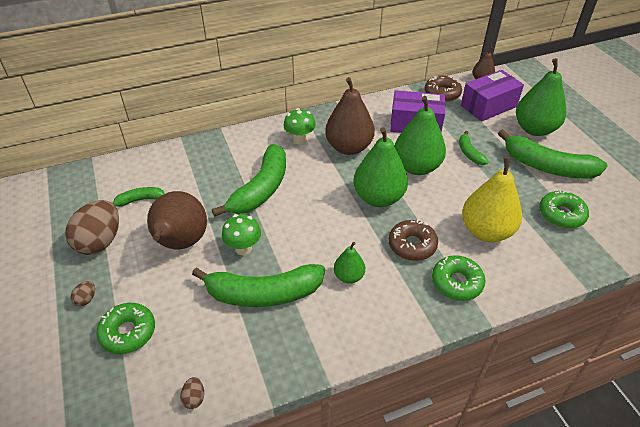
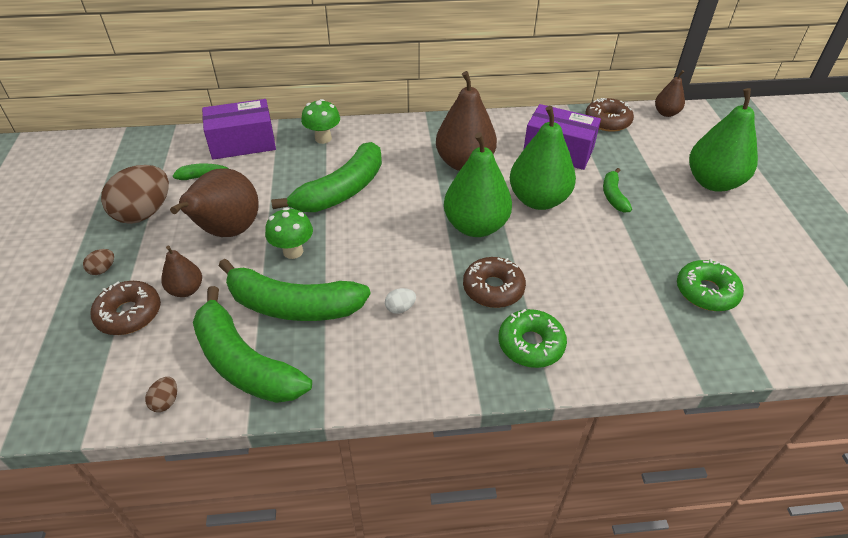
camera: 15 degrees right, 0 degrees up
(128, 332) = (129, 314): green donut -> brown donut
(168, 300) = (186, 290): none -> brown pear
(300, 140) = (410, 145): green mushroom -> green mushroom (323, 138)
(349, 276) = (400, 308): green pear -> white egg
(486, 231) = (595, 292): yellow pear -> none
(488, 106) = (662, 145): purple box -> purple box (242, 143)
(547, 167) = (711, 230): green banana -> green banana (244, 363)

